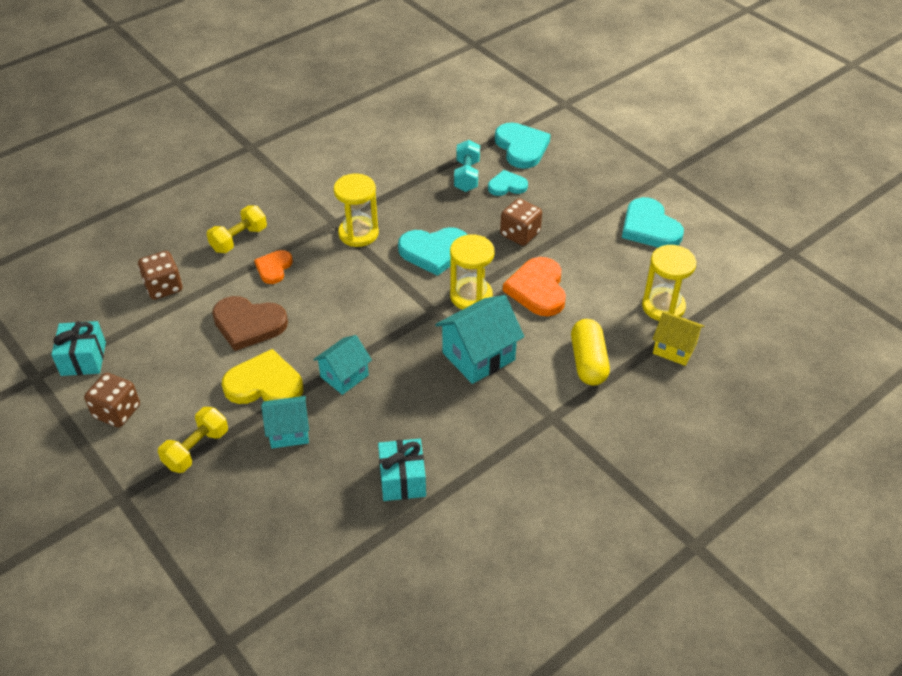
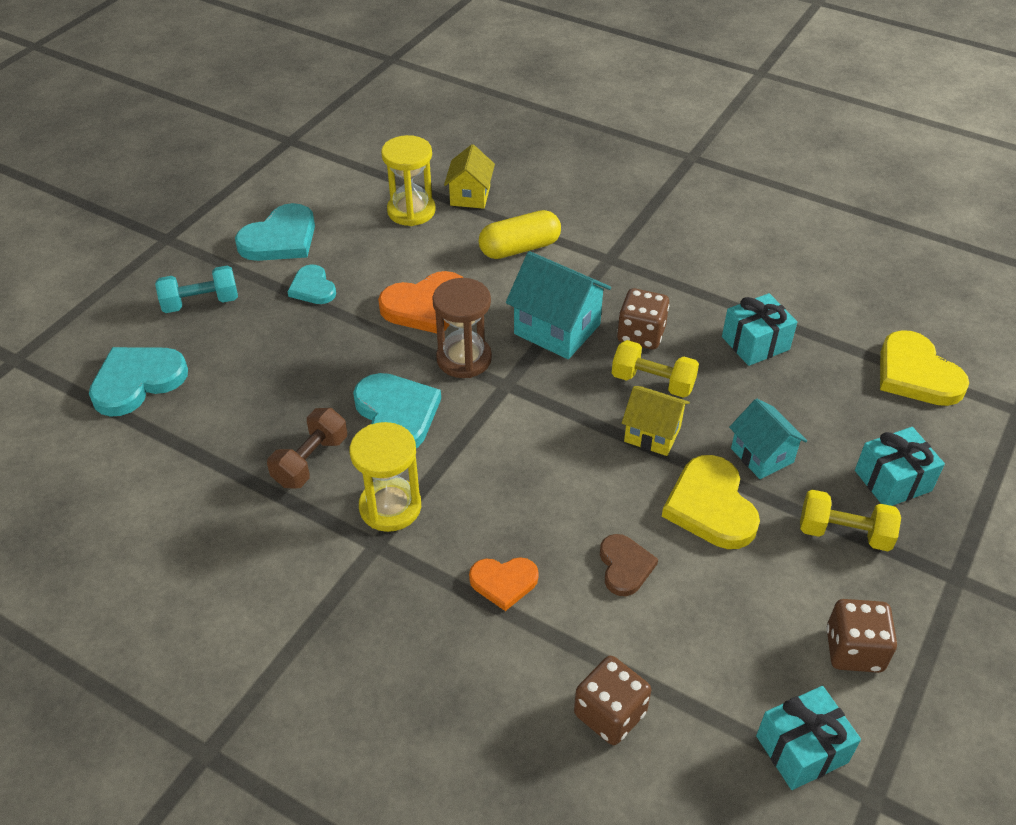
camera: 110 degrees left, 0 degrees up
(218, 503) = (892, 480): none -> turquoise gift
(239, 239) = (461, 656): yellow dumbbell -> yellow dumbbell (653, 382)
(248, 324) = (625, 566): brown heart -> brown heart, size x0.60
(308, 584) = (916, 374): none -> yellow heart
(344, 376) = (652, 434): turquoise house -> yellow house
(415, 207) = (310, 461): none -> brown dumbbell
(466, 176) = (220, 423): turquoise dumbbell -> turquoise dumbbell (201, 303)
(471, 296) = (464, 359): yellow hourglass -> brown hourglass
(507, 186) = (232, 376): turquoise heart -> turquoise heart (313, 288)
(520, 234) = (331, 342): brown dice -> brown dice (641, 335)

